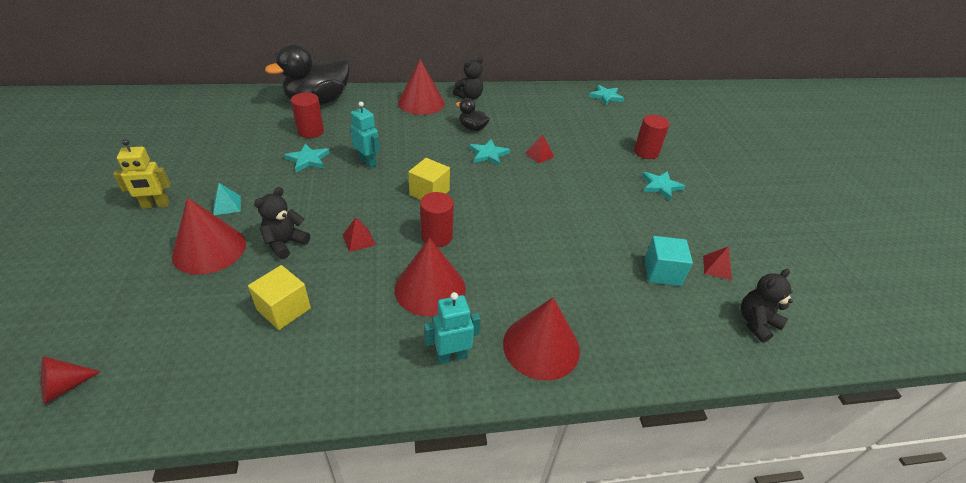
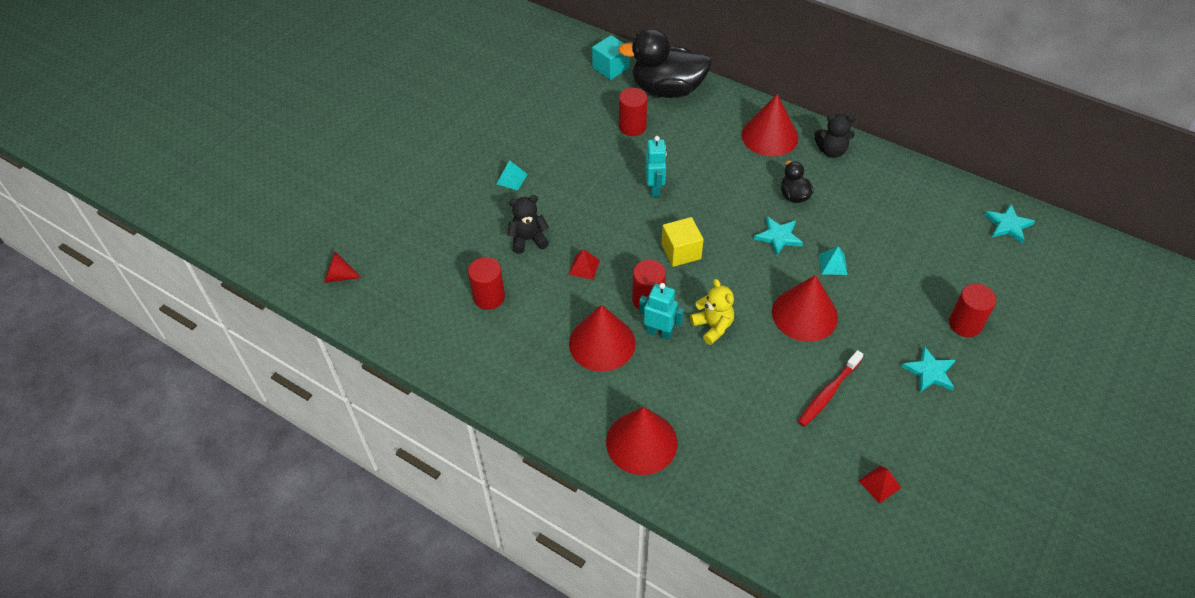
camera: 45 degrees right, 10 degrees up
(156, 205) = (464, 153): yellow robot -> none
(209, 249) = (474, 216): red cone -> red cone (804, 314)
(284, 309) = (489, 297): yellow cube -> red cylinder
(308, 159) = (606, 160): turquoise star -> none
(452, 356) = (570, 406): turquoise robot -> turquoise robot (659, 332)
(504, 229) = (713, 326): none -> yellow teddy bear
(539, 155) = (833, 264): red pyramid -> turquoise pyramid
(623, 230) = (828, 393): none -> red toothbrush
(662, 272) = (817, 453): turquoise cube -> turquoise cube (610, 68)
(756, 323) = (851, 550): black teddy bear -> none

